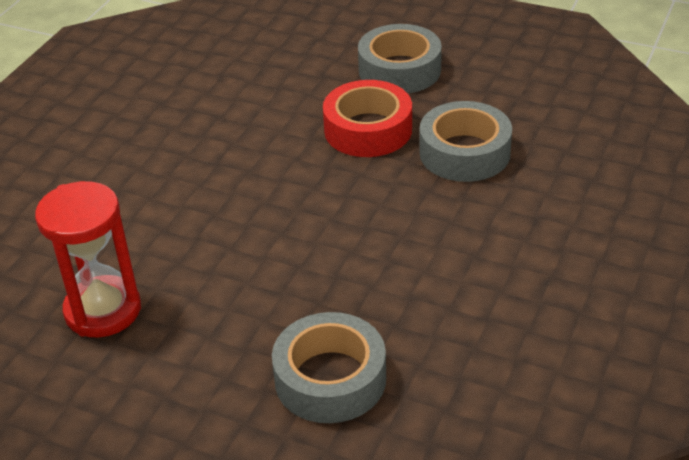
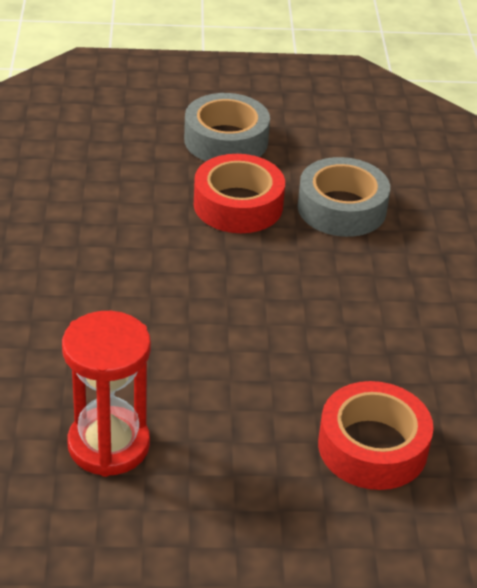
camera: 30 degrees left, 0 degrees up
(330, 379) = (372, 447): grey tape -> red tape

